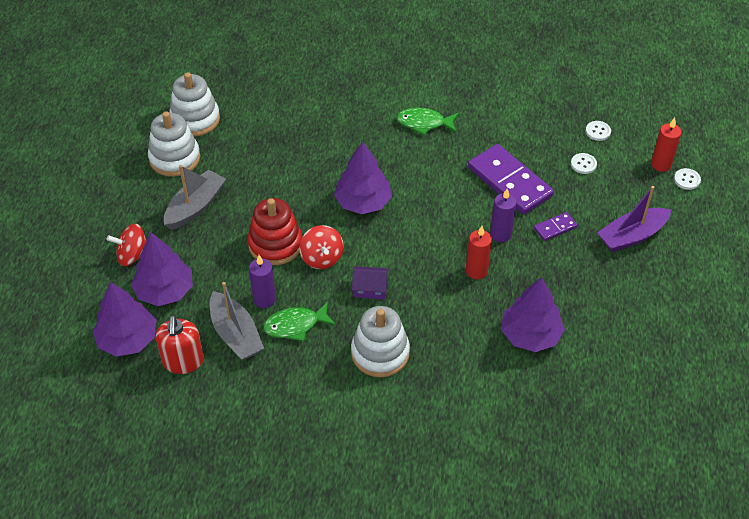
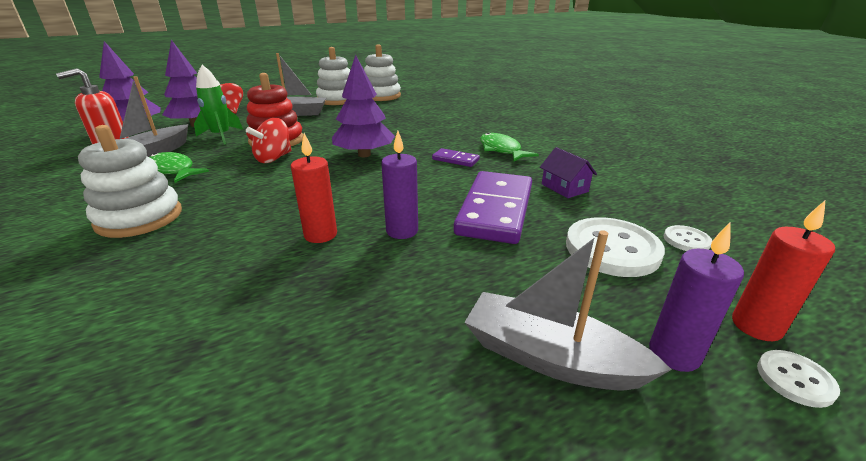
camera: 55 degrees right, 20 degrees down
(224, 279) = (221, 136): none -> green rocket
(264, 299) = (203, 152): purple candle -> purple candle (674, 354)
(370, 289) = (245, 187): purple house -> purple house (564, 188)
(530, 335) = (212, 322): purple tree -> none
(555, 228) = (464, 267): purple domino -> purple domino (455, 160)
(583, 164) = (612, 249): white button -> white button, size x2.07
(632, 236) = (550, 358): purple boat -> grey boat

